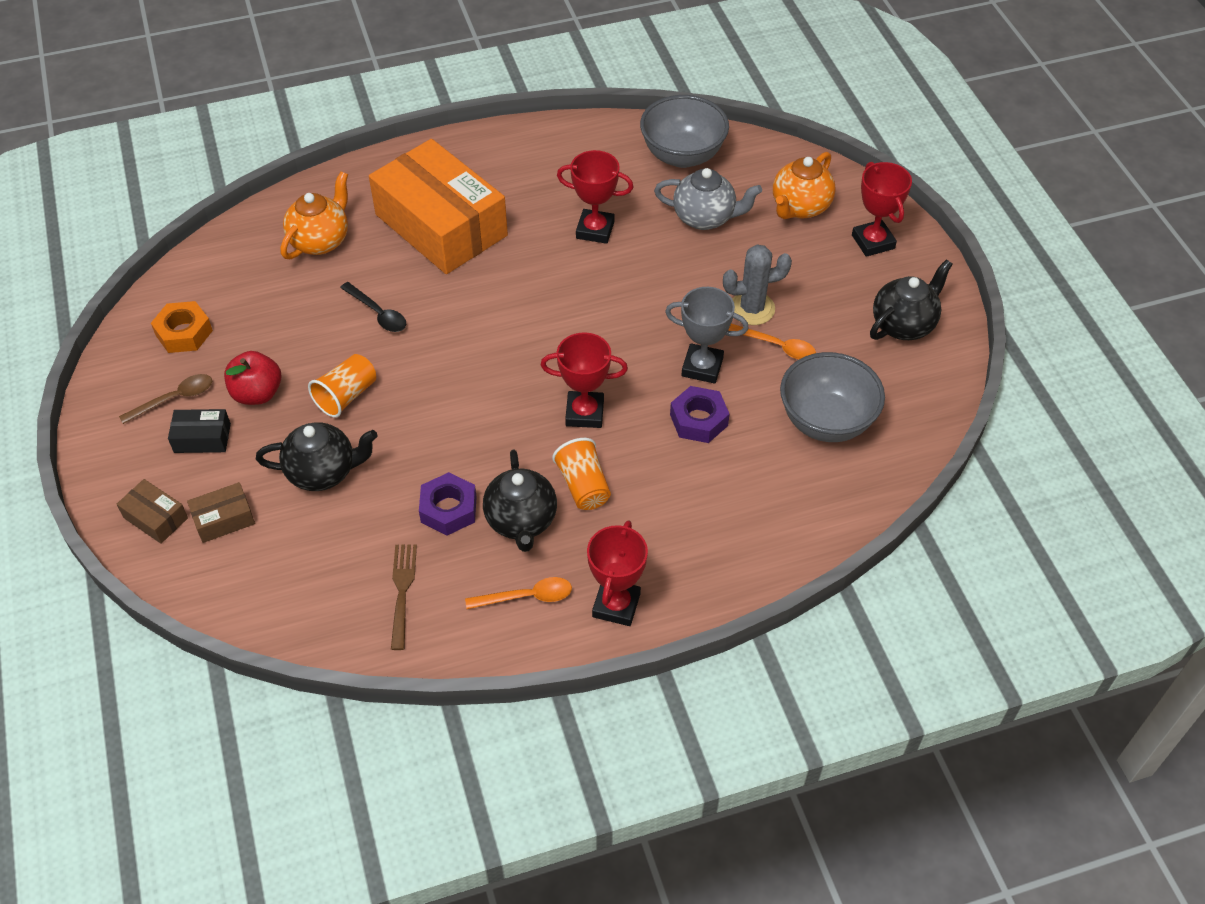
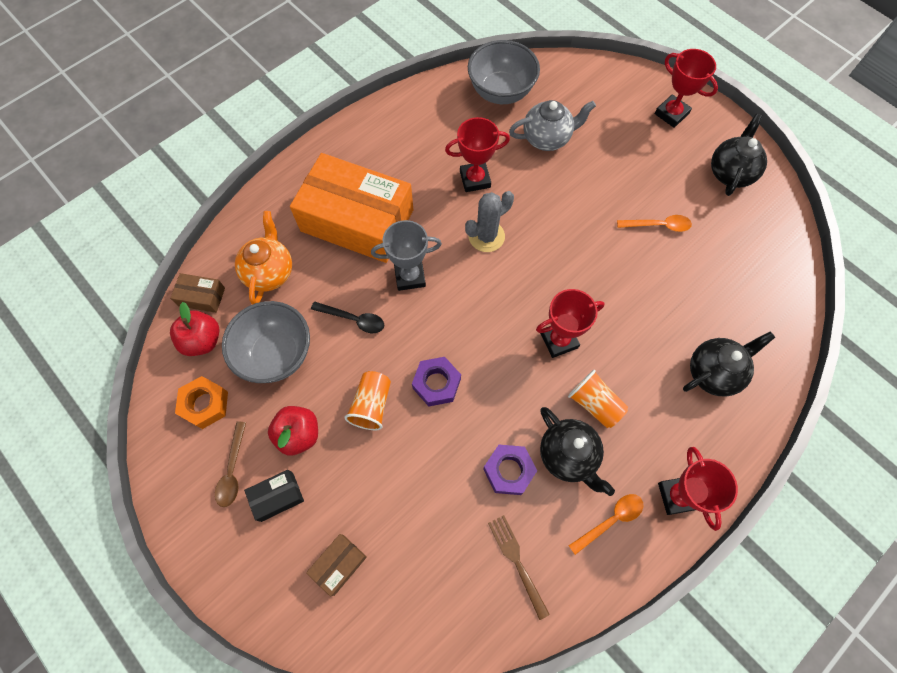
camera: 25 degrees left, 15 degrees up
(155, 518) = (281, 591): brown box -> brown box (201, 297)
(174, 399) = (232, 470): brown spoon -> brown spoon turned 150 degrees clockwise
(216, 277) = (202, 340): none -> red apple
(323, 472) = (393, 483): black teapot -> black teapot (713, 373)
(699, 420) = (642, 310): purple nut -> purple nut (436, 383)
(702, 367) = (618, 265): grey trophy -> grey trophy (410, 276)
(752, 308) = (623, 201): grey cactus -> grey cactus (486, 236)
(800, 207) = (607, 104): orange teapot -> none
(826, 421) = (726, 273): grey bowl -> grey bowl (276, 354)

